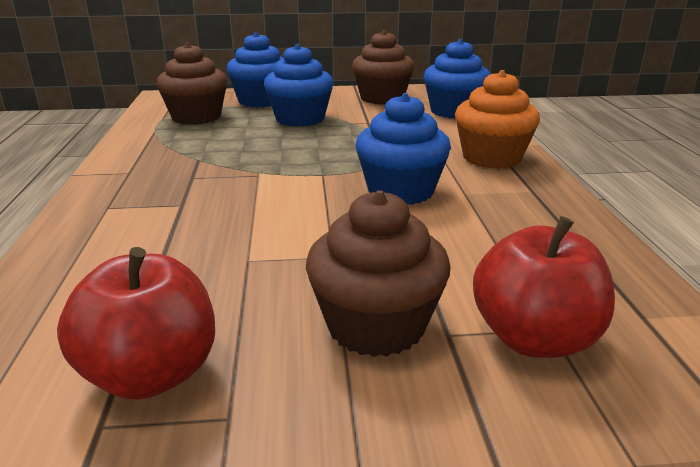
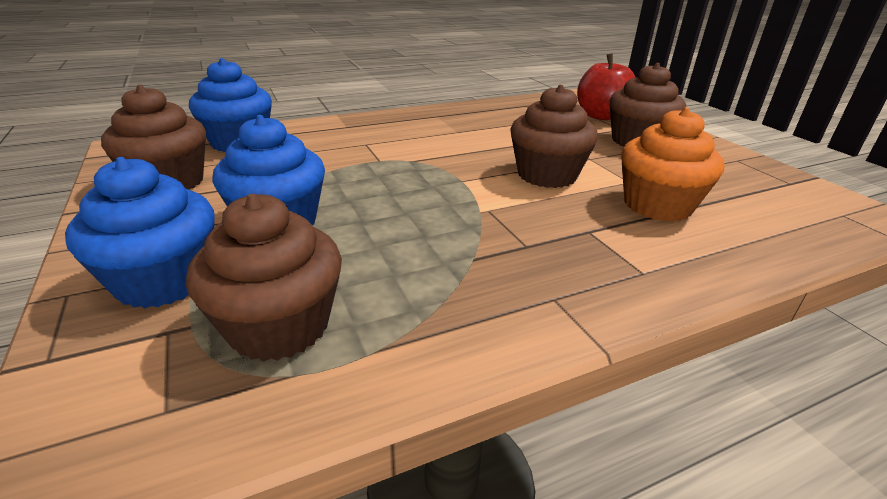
camera: 110 degrees left, 5 degrees up
(151, 374) = (751, 181): red apple -> none
(303, 214) = (546, 175): none -> brown cupcake
(400, 191) = (473, 149): blue cupcake -> none
(491, 158) = (379, 126): orange cupcake -> orange cupcake (657, 205)

